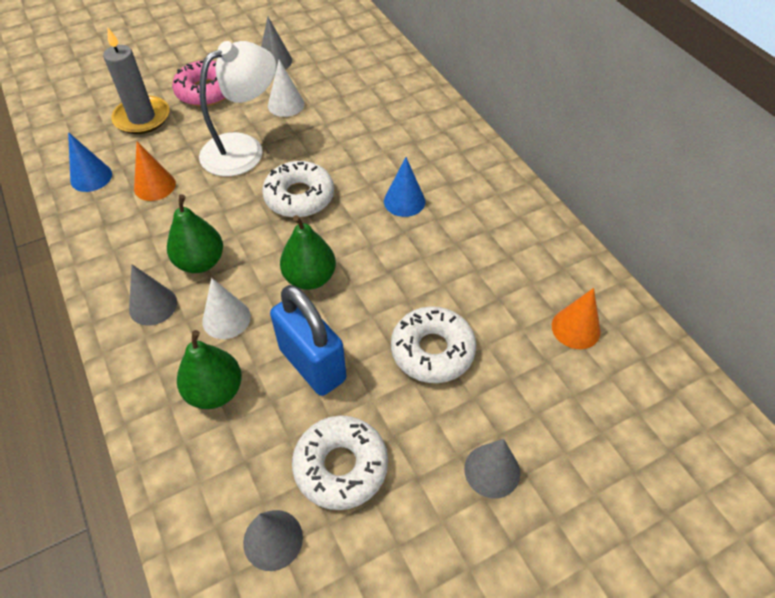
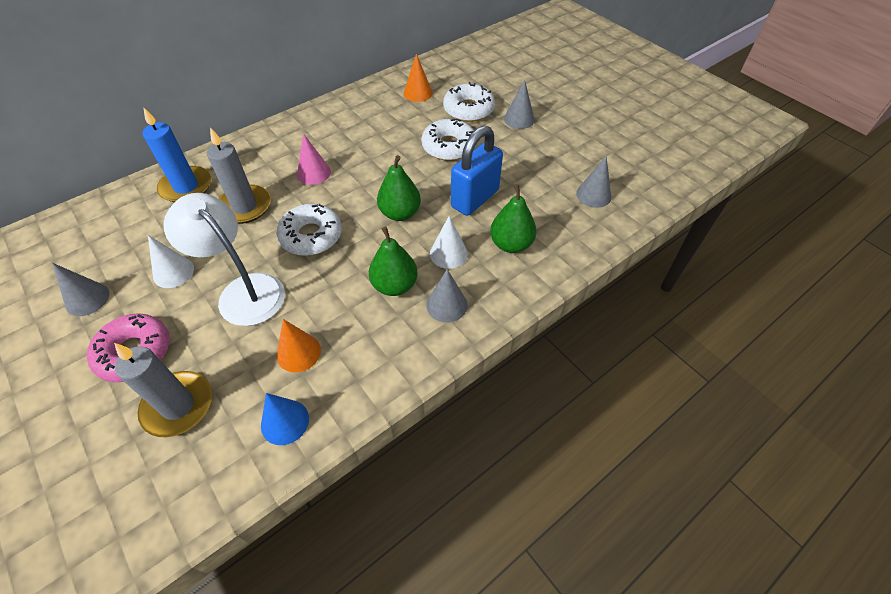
camera: 100 degrees left, 0 degrees up
(341, 466) = (540, 175): white donut -> white donut (468, 109)
(361, 146) = (244, 206): none -> grey candle
(403, 104) = (186, 187): none -> blue candle
(404, 201) = (314, 173): blue cone -> pink cone

